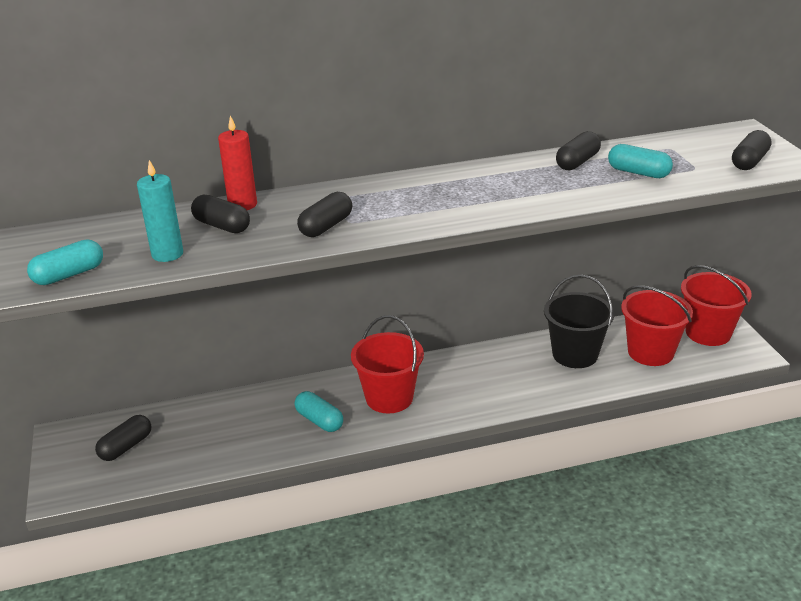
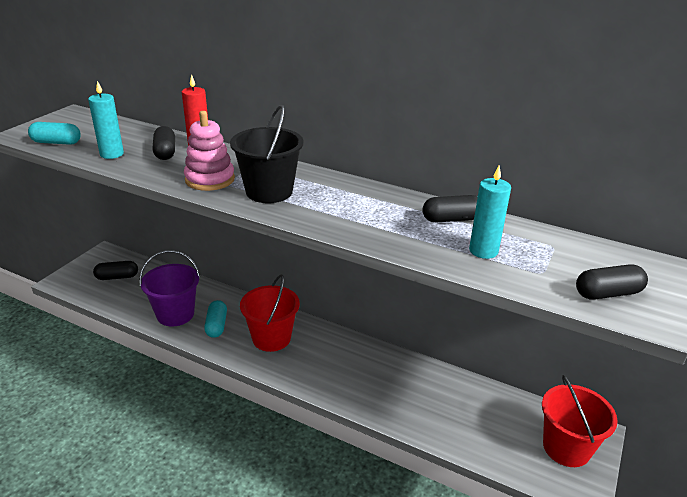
camera: 40 degrees right, 0 degrees up
(259, 437) = (175, 314): none -> purple bucket
(326, 226) = (210, 179): black capsule -> pink stacking toy
(575, 354) = (430, 391): black bucket -> black bucket (269, 191)
(638, 173) = (483, 251): turquoise capsule -> turquoise candle
(650, 352) = (492, 429): red bucket -> none

